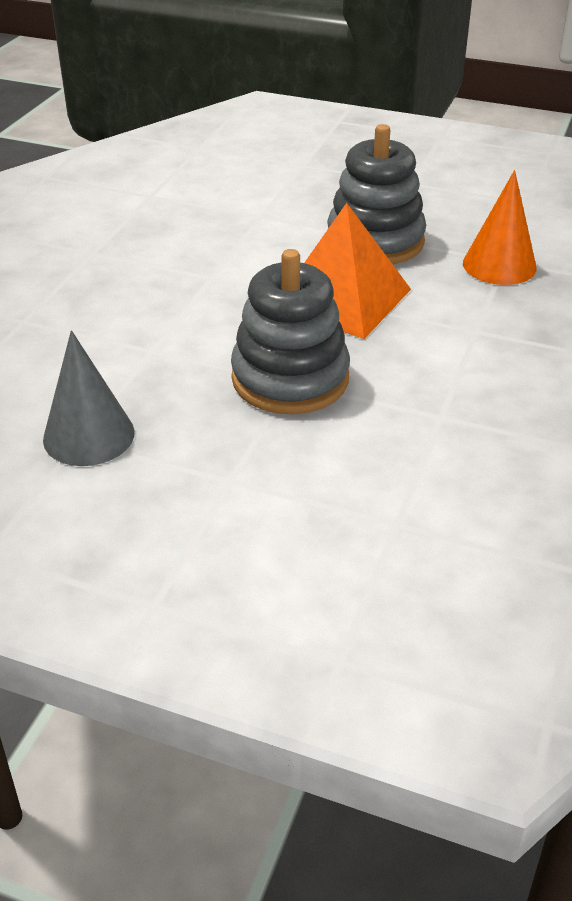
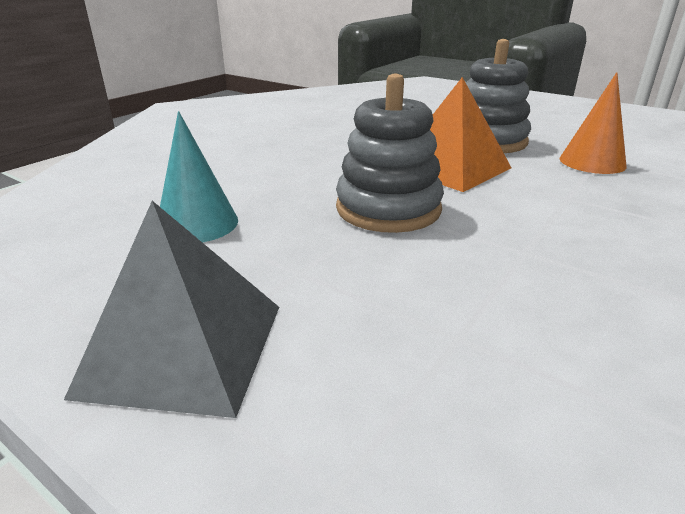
camera: 15 degrees right, 10 degrees down
(89, 435) = (197, 223): grey cone -> turquoise cone
(166, 579) = (184, 348): none -> grey pyramid

